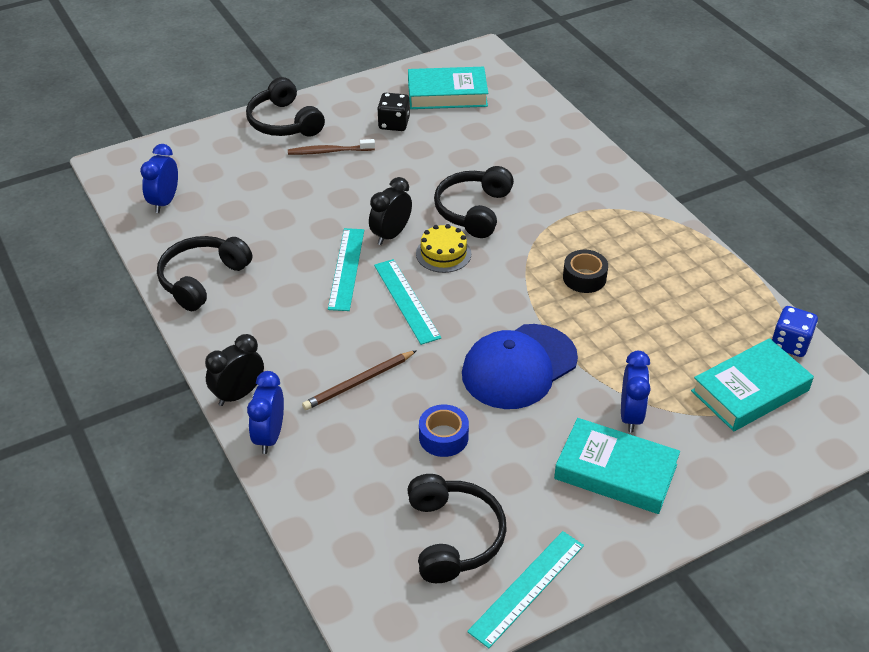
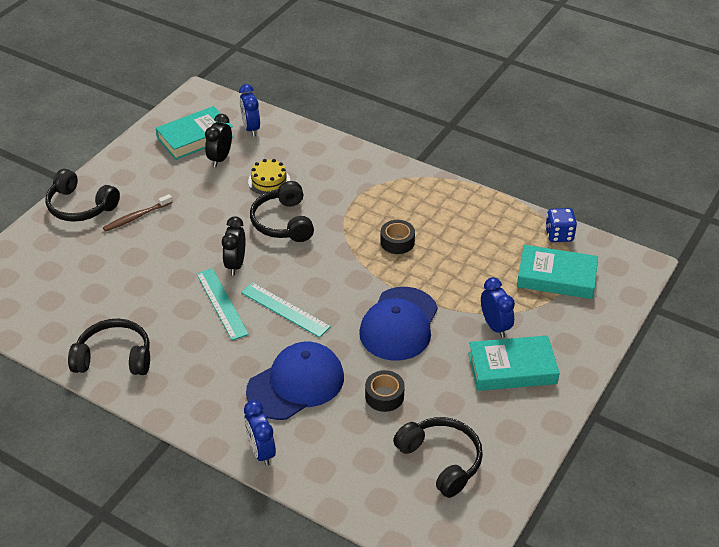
camera: 30 degrees left, 0 degrees up
(164, 202) = (31, 308): blue clock -> blue clock (251, 128)
(202, 279) = (114, 357): black headphones -> black headphones turned 90 degrees clockwise
(238, 394) = (213, 432): black clock -> black clock (220, 158)
(359, 382) = (296, 384): brown pencil -> blue cap
(394, 124) = (171, 176): black dice -> none
(443, 253) = (285, 263): yellow cake -> yellow cake (269, 181)
(443, 437) = (384, 396): blue tape -> black tape
(527, 588) = (512, 470): turquoise ruler -> none
(750, 391) = (556, 277): turquoise book -> turquoise book turned 75 degrees clockwise

